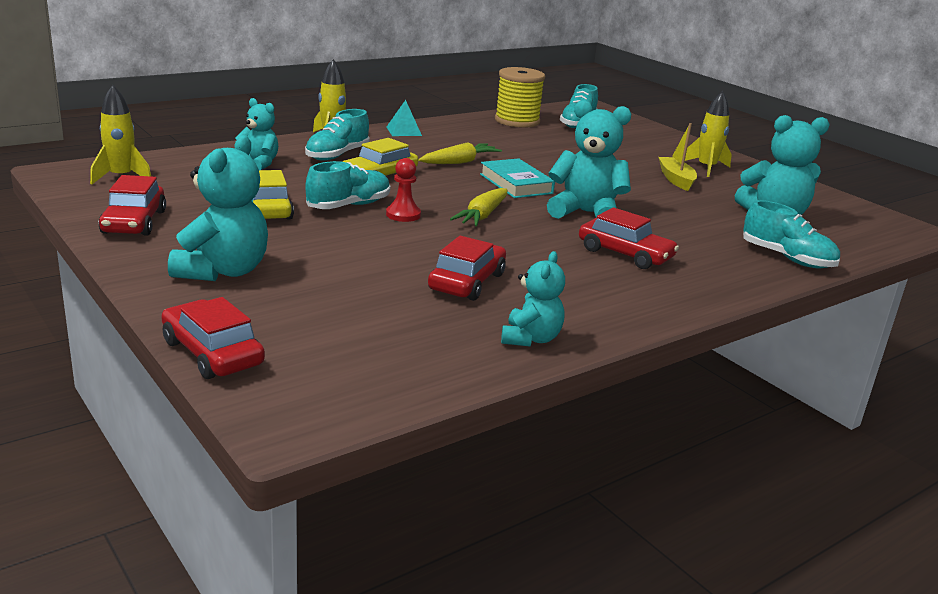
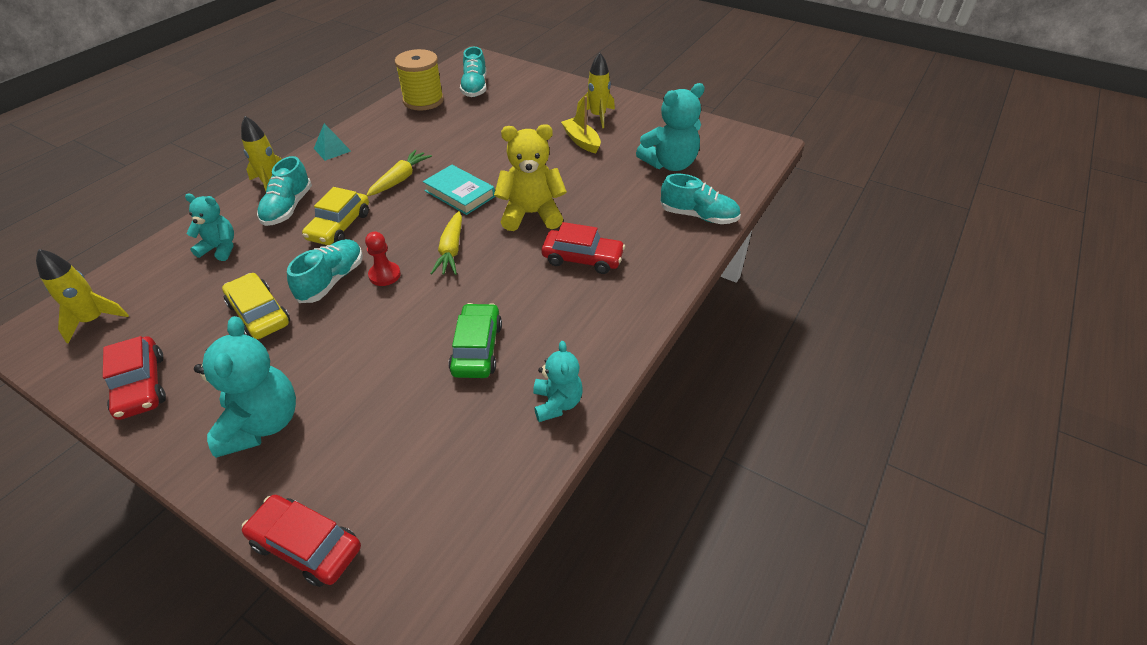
camera: 20 degrees left, 20 degrees up
(467, 282) = (477, 349): red car -> green car
(586, 213) = (531, 214): turquoise teddy bear -> yellow teddy bear

